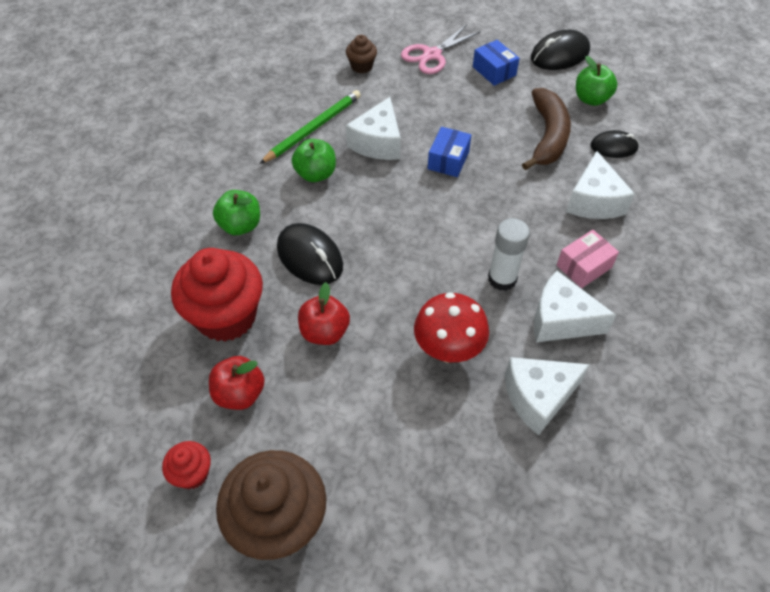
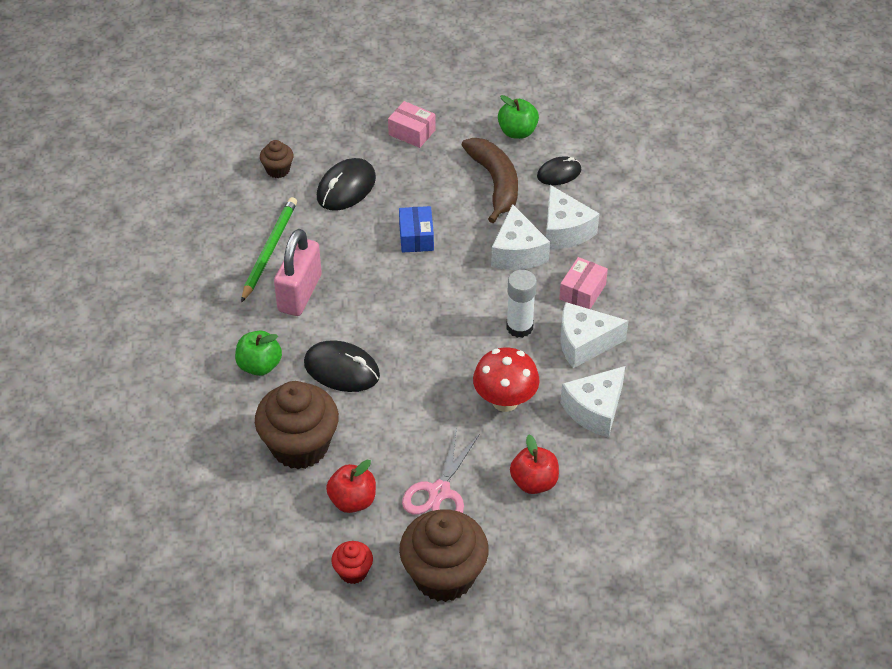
camera: 25 degrees left, 5 degrees down
(226, 316) = (300, 446): red cupcake -> brown cupcake
(316, 174) = (300, 293): green apple -> pink padlock
(324, 332) = (394, 426): red apple -> red apple (534, 482)
(378, 143) = (340, 243): white cheese -> white cheese (517, 252)
(432, 55) = (341, 135): pink scissors -> pink scissors (439, 492)
(494, 71) = (412, 132): blue box -> pink box
(559, 54) = (466, 94): black mouse -> black mouse (346, 188)

